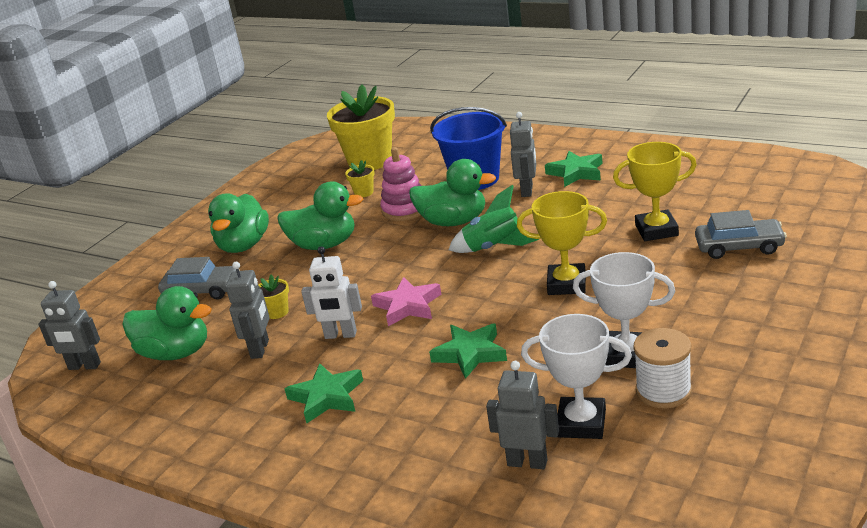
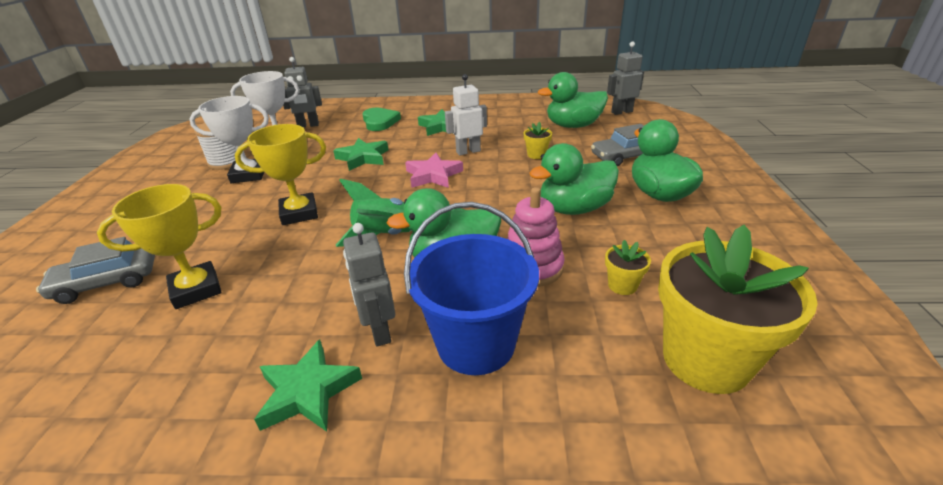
camera: 150 degrees right, 5 degrees up
(260, 349) = (516, 136): grey robot -> none
(405, 438) = (380, 122): none -> green heart

